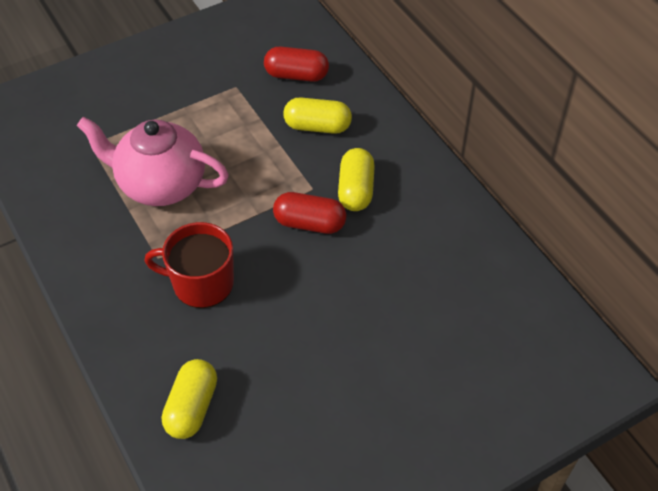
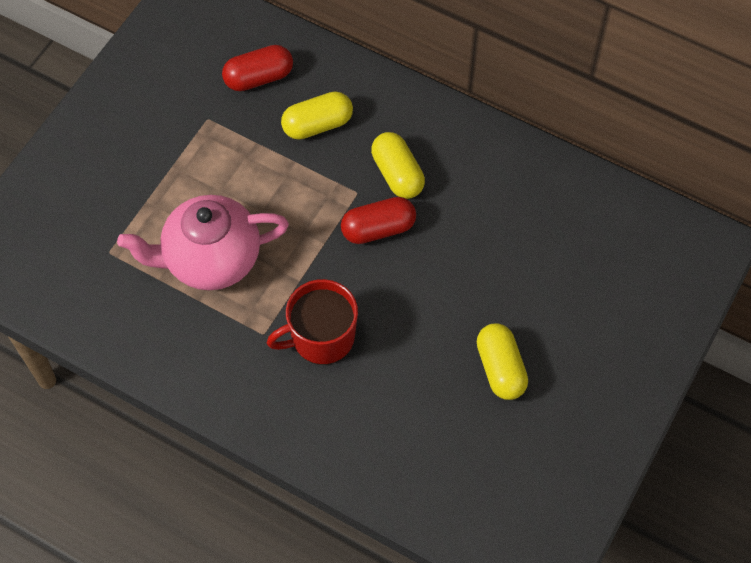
camera: 30 degrees left, 10 degrees up
(192, 407) = (395, 453): yellow capsule -> yellow capsule (500, 369)

